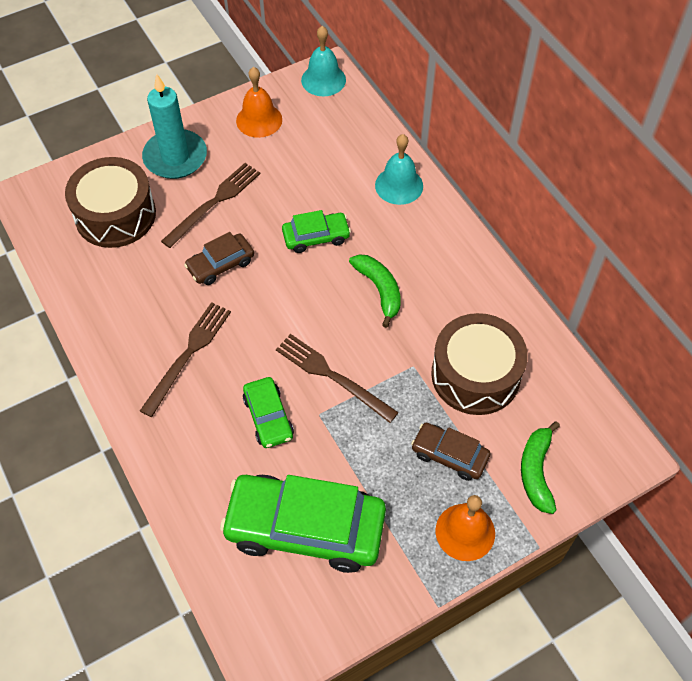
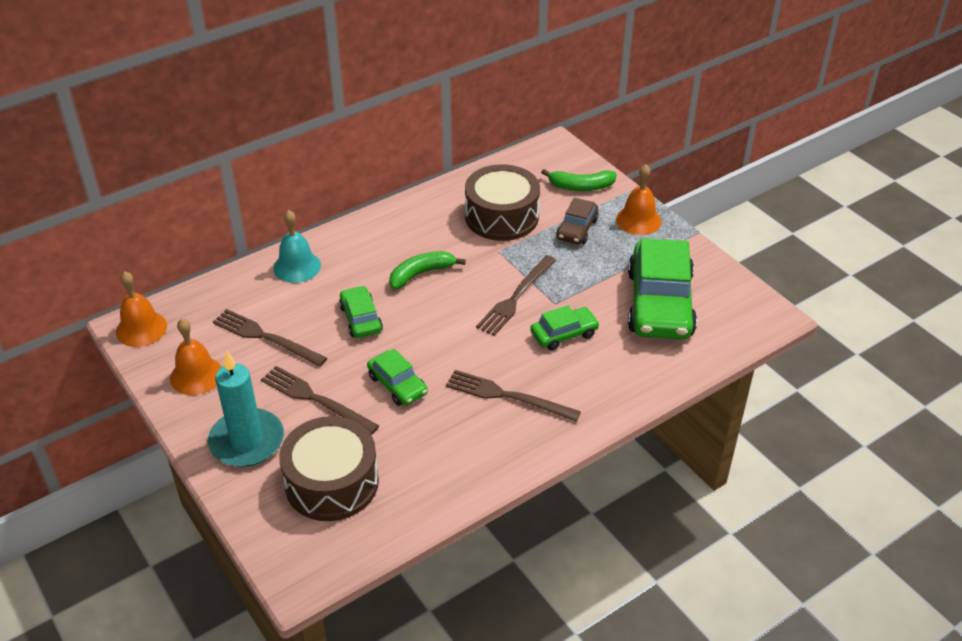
camera: 95 degrees left, 15 degrees down
(220, 264) = (397, 385): brown car -> green car
(300, 165) = (266, 337): none -> brown fork
(323, 80) = (141, 328): turquoise bell -> orange bell

